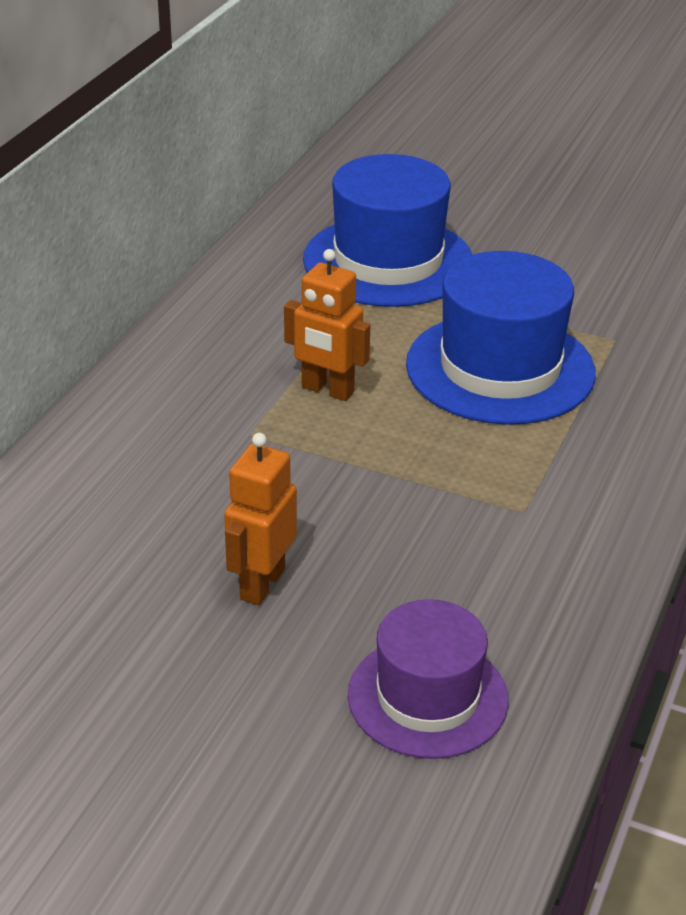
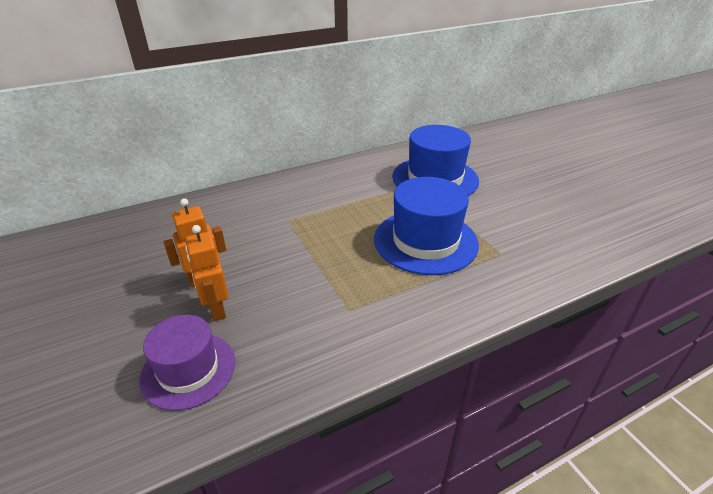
camera: 40 degrees right, 0 degrees up
(327, 390) = (339, 217): orange robot -> orange robot (216, 309)

